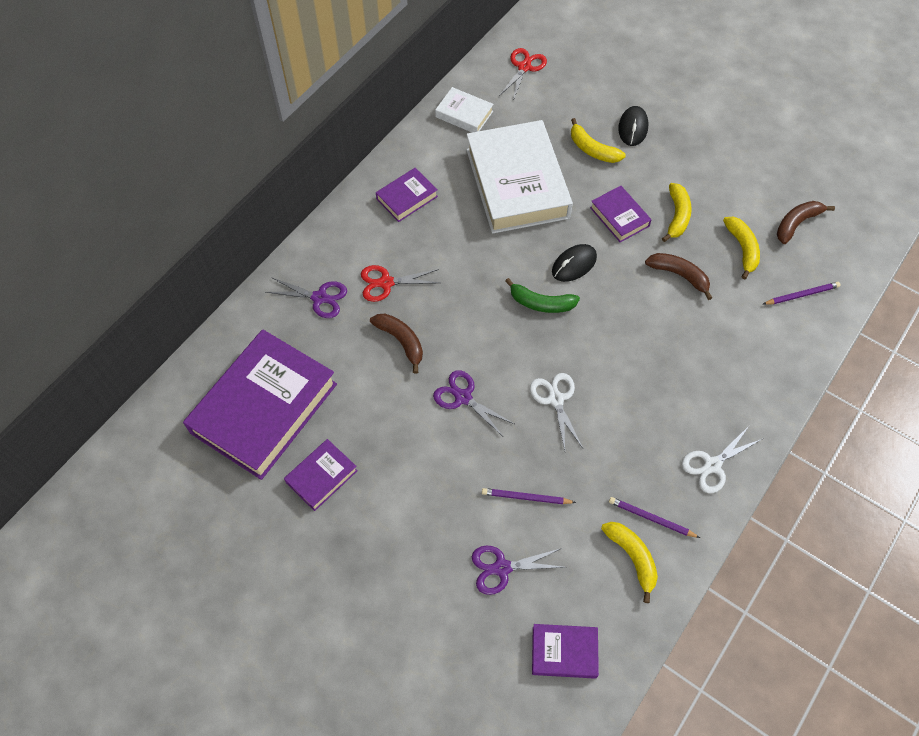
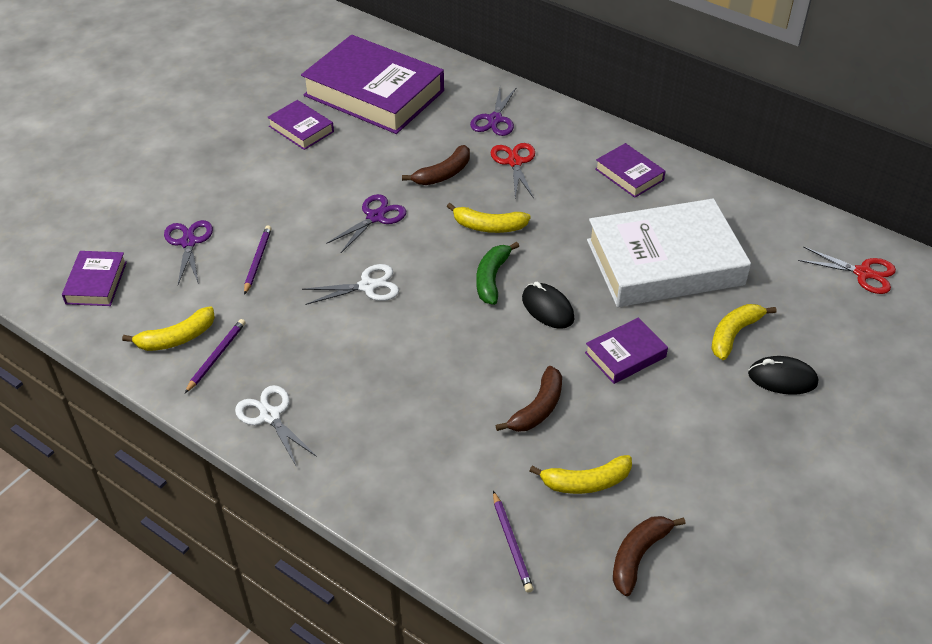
camera: 90 degrees right, 15 degrees down
(464, 114) = (765, 218): white book -> none
(677, 216) = (634, 414): yellow banana -> yellow banana (488, 226)
(796, 223) = (638, 556): brown banana -> brown banana turned 105 degrees counterclockwise

